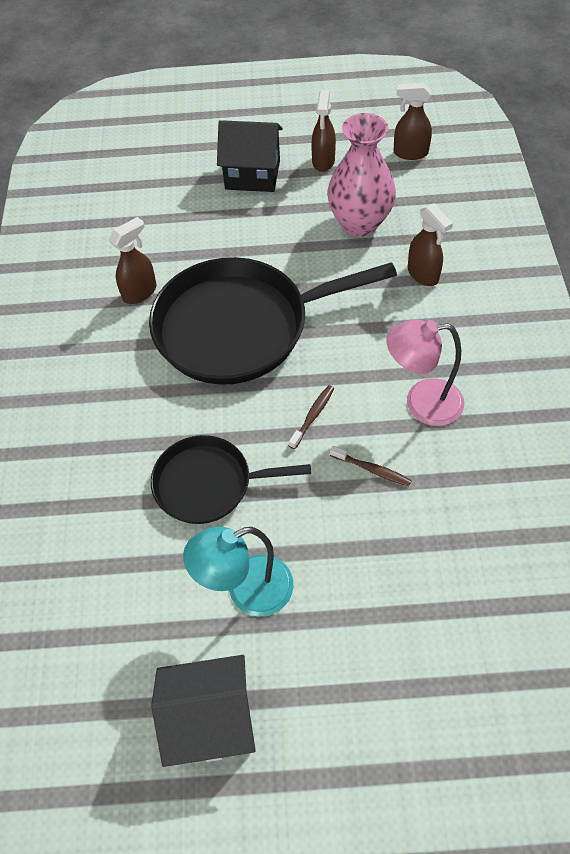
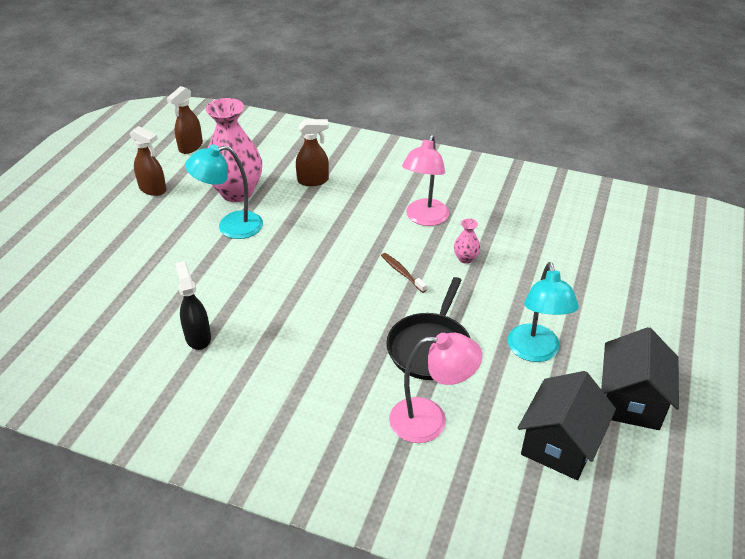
camera: 70 degrees left, 15 degrees down
(107, 519) = (430, 420): none -> pink lamp
(140, 292) = (198, 337): brown spray bottle -> black spray bottle
(240, 327) = (288, 286): black pan -> none
(253, 175) = (126, 230): black house -> black house (560, 444)
(303, 243) = (230, 226): none -> turquoise lamp
(372, 470) = (465, 258): brown toothbrush -> pink vase

